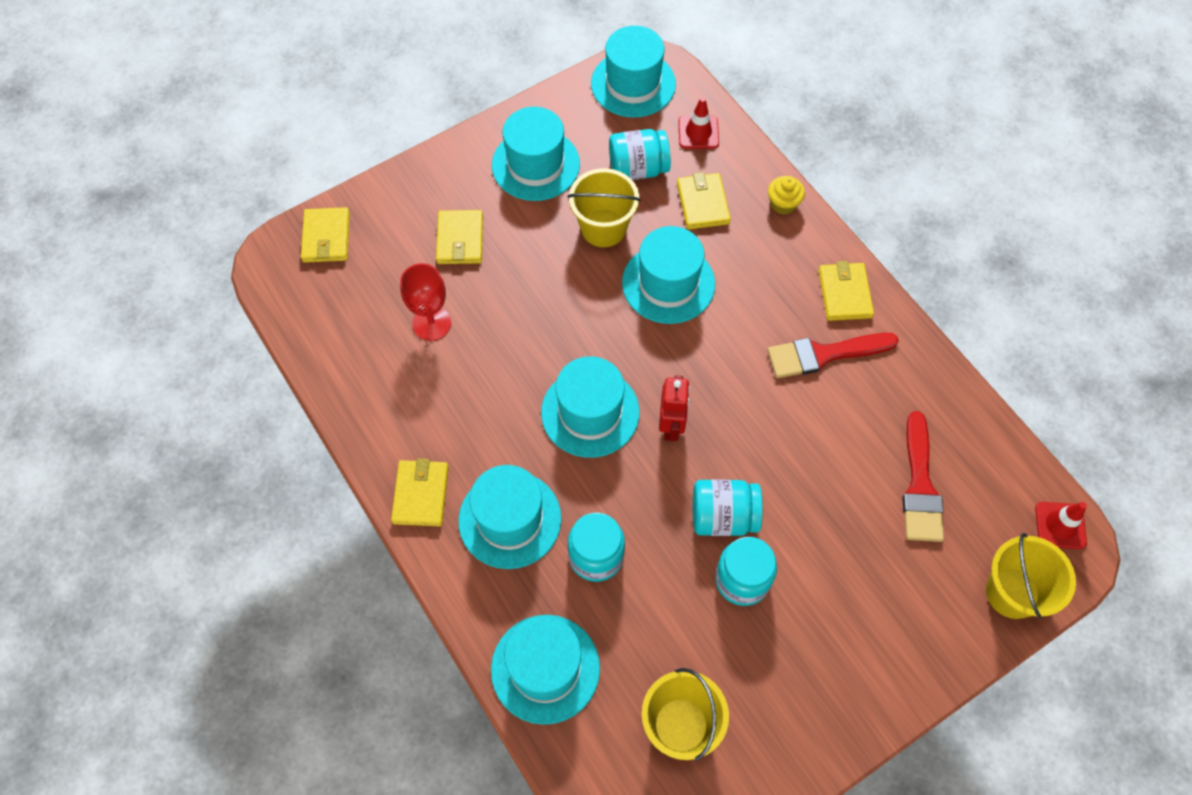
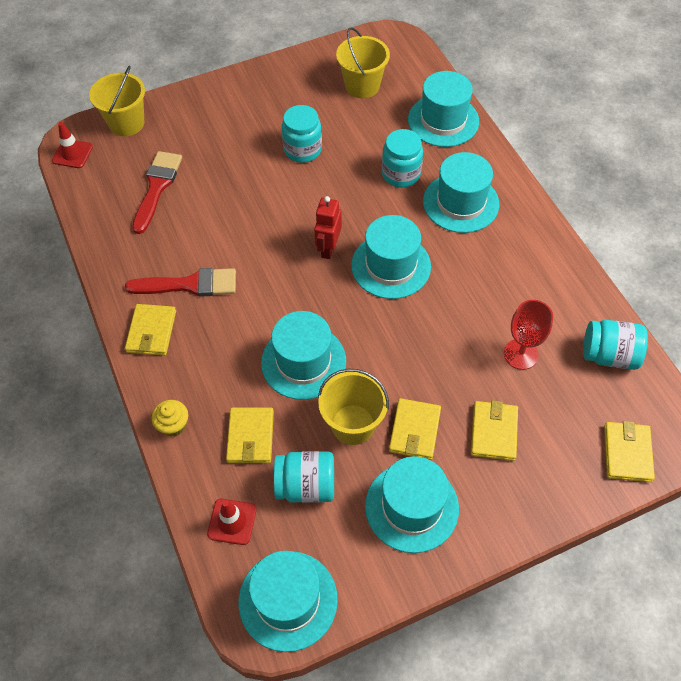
camera: 170 degrees left, 5 degrees down
(421, 494) = (527, 226): yellow wallet -> yellow wallet (414, 430)
(723, 517) = (305, 186): turquoise jar -> turquoise jar (609, 355)

